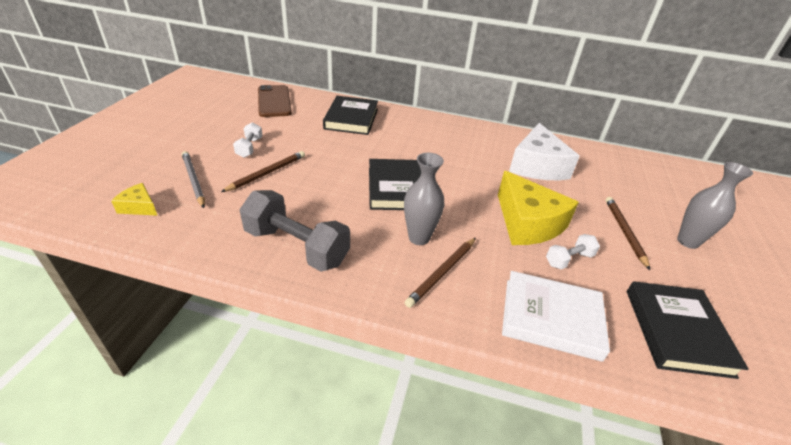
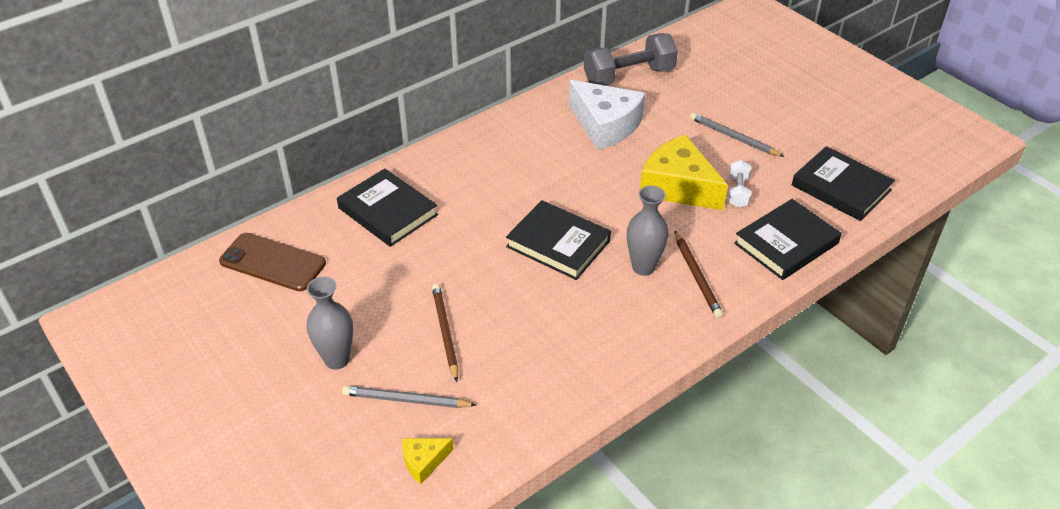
camera: 50 degrees left, 5 degrees up
(249, 148) = (375, 328): white dumbbell -> none
(296, 246) = (591, 356): grey dumbbell -> grey dumbbell (629, 76)
(527, 223) = (678, 186): yellow cheese -> yellow cheese turned 150 degrees counterclockwise
(551, 318) = (786, 243): white book -> black book
(624, 232) = (734, 137): brown pencil -> grey pencil
(688, 241) = (770, 111): grey vase -> grey vase (337, 359)

